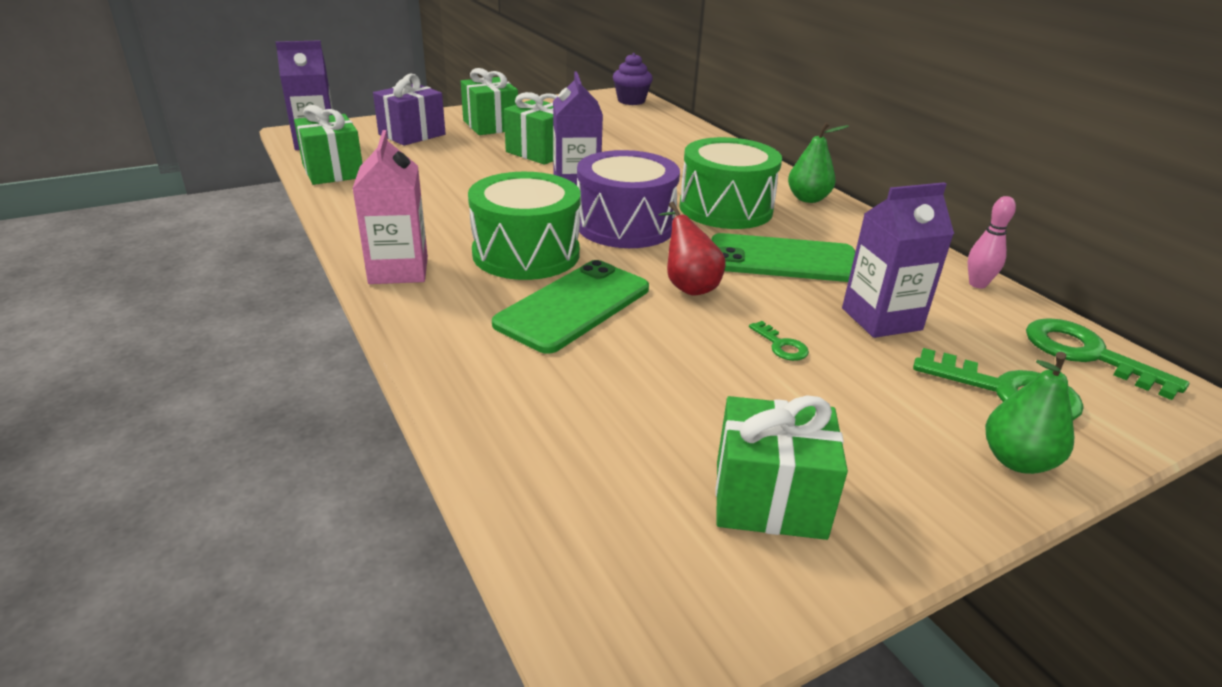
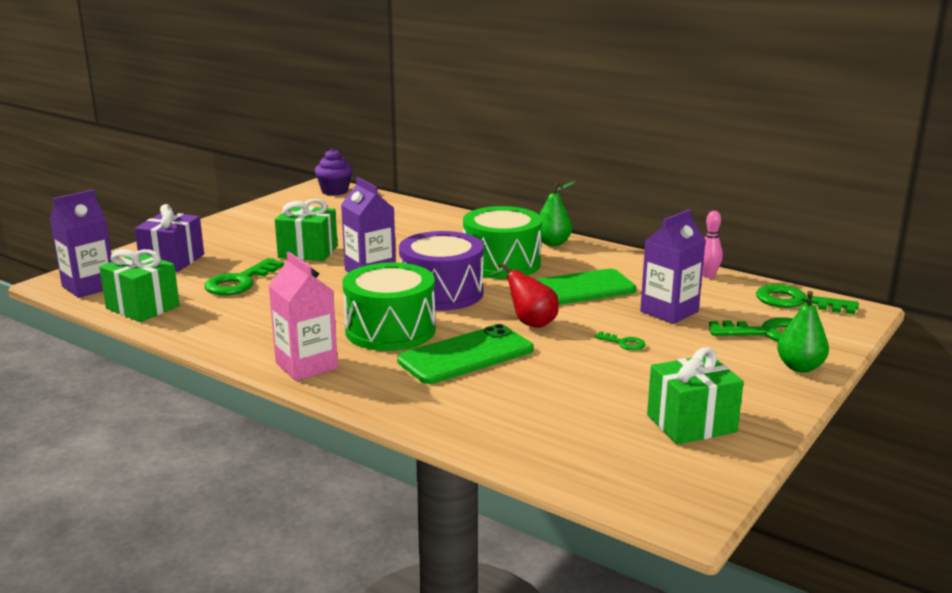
camera: 25 degrees left, 10 degrees down
(444, 167) = (240, 282): none -> green key
(490, 125) = (235, 238): green gift -> none
(574, 306) = (466, 355): green phone -> green phone turned 45 degrees clockwise

